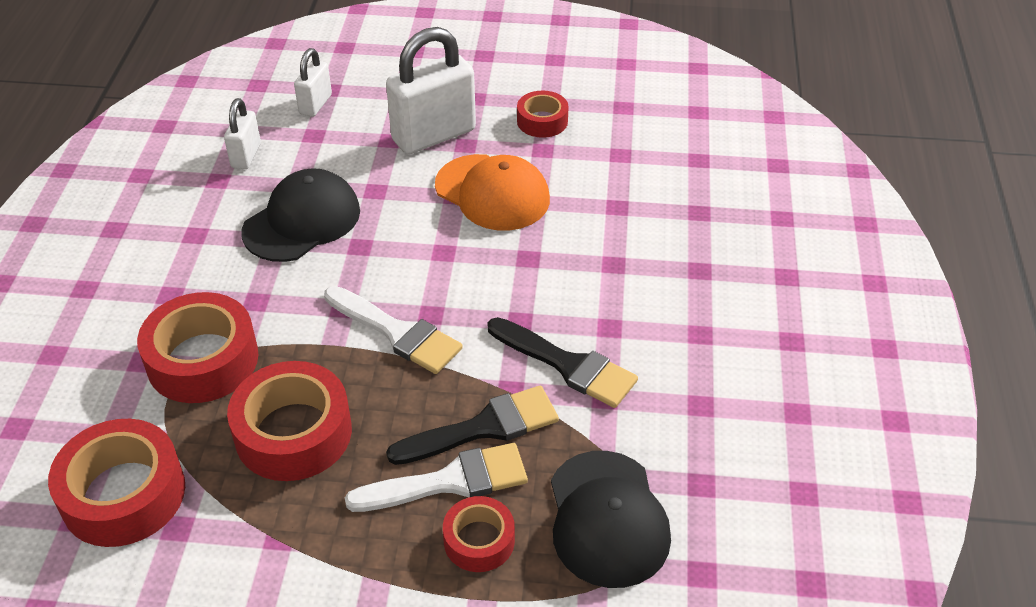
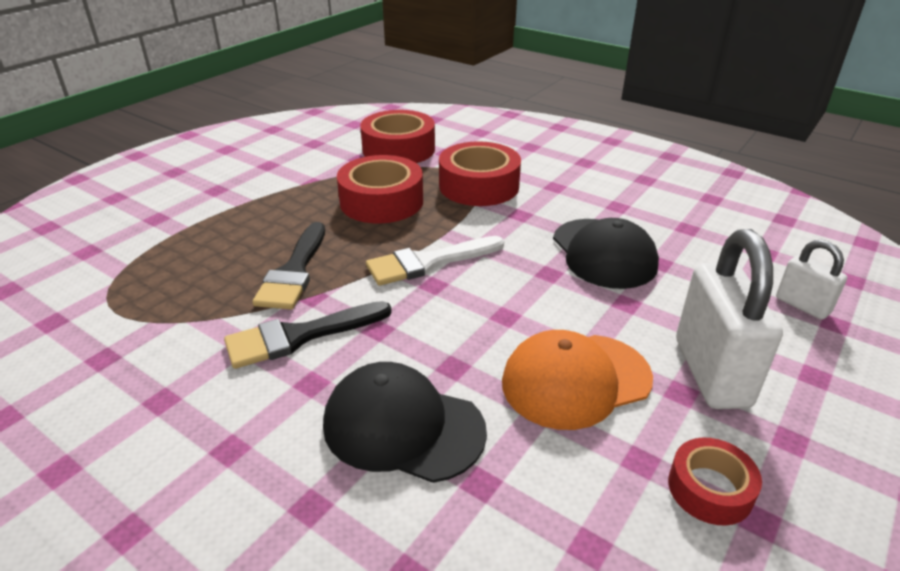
camera: 120 degrees right, 10 degrees down
(246, 156) = (719, 247): white padlock -> none
(449, 481) = (271, 244): white brush -> none
(479, 540) = (215, 241): red tape -> none
(607, 519) = (151, 297): black cap -> black cap (403, 427)

